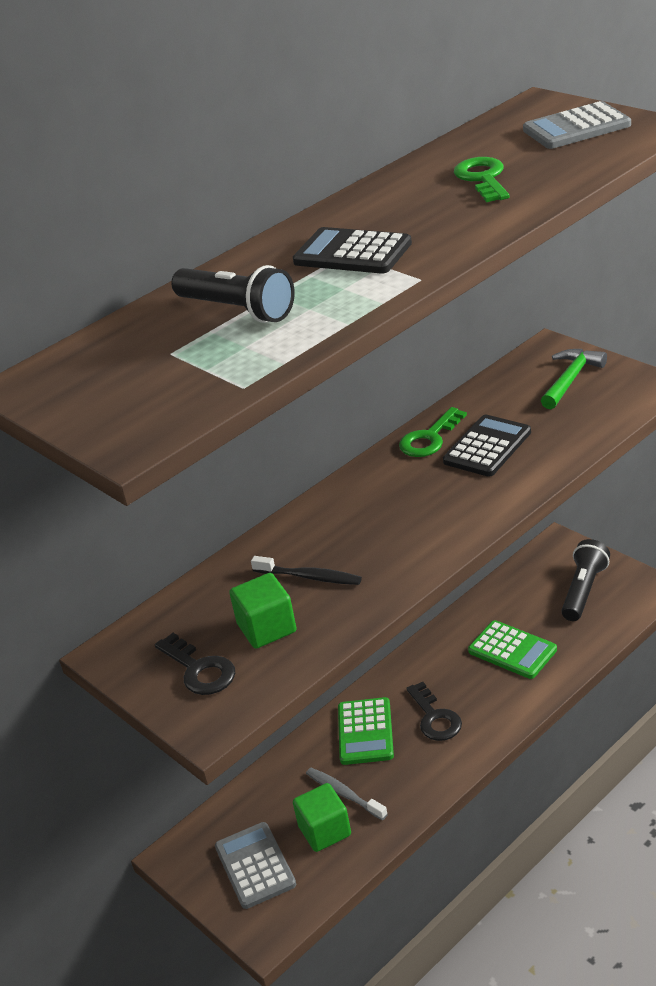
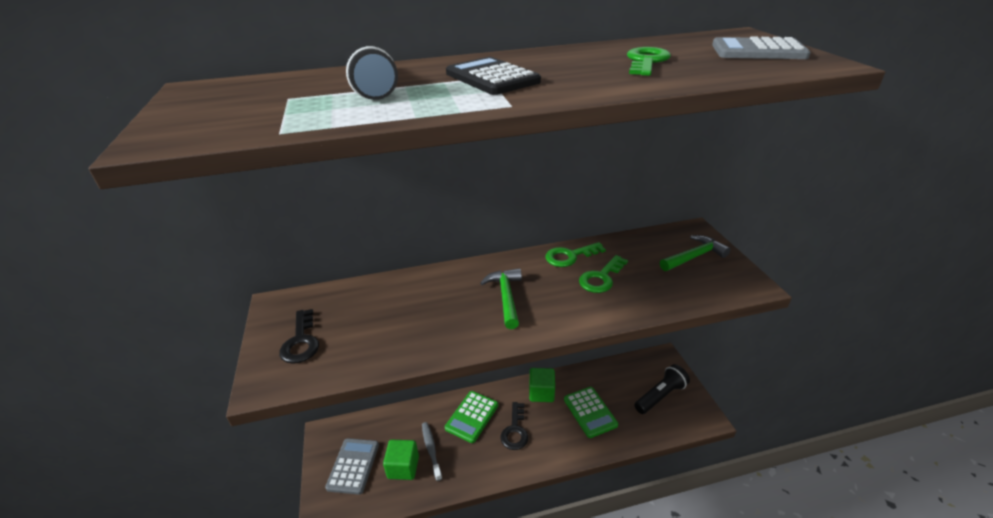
camera: 25 degrees right, 0 degrees up
(267, 628) = (362, 334): green cube -> green cube (541, 393)
(309, 577) = (418, 312): black toothbrush -> none
(397, 515) = (506, 297): none -> green hammer
(487, 447) = (601, 278): black calculator -> green key

